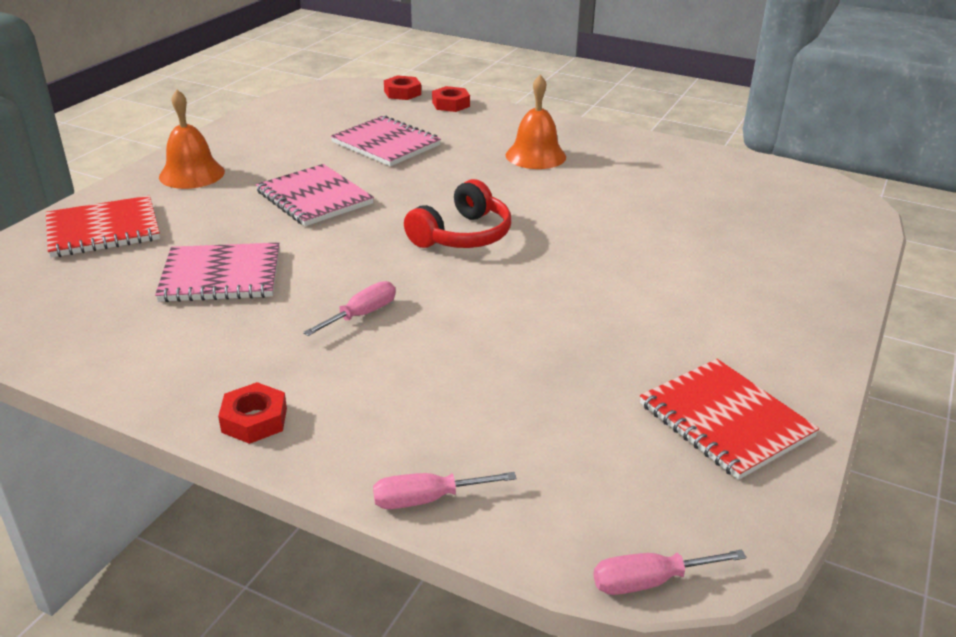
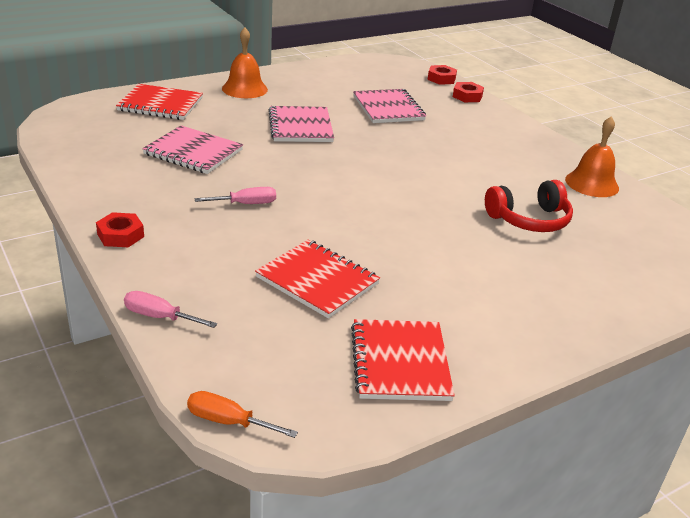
camera: 30 degrees right, 0 degrees up
(462, 235) = (367, 182): red headphones -> red headphones (529, 220)
(535, 156) = (486, 149): orange bell -> orange bell (592, 183)
(544, 370) = (317, 280): none -> red notebook
(649, 581) = (228, 421): pink screwdriver -> orange screwdriver

